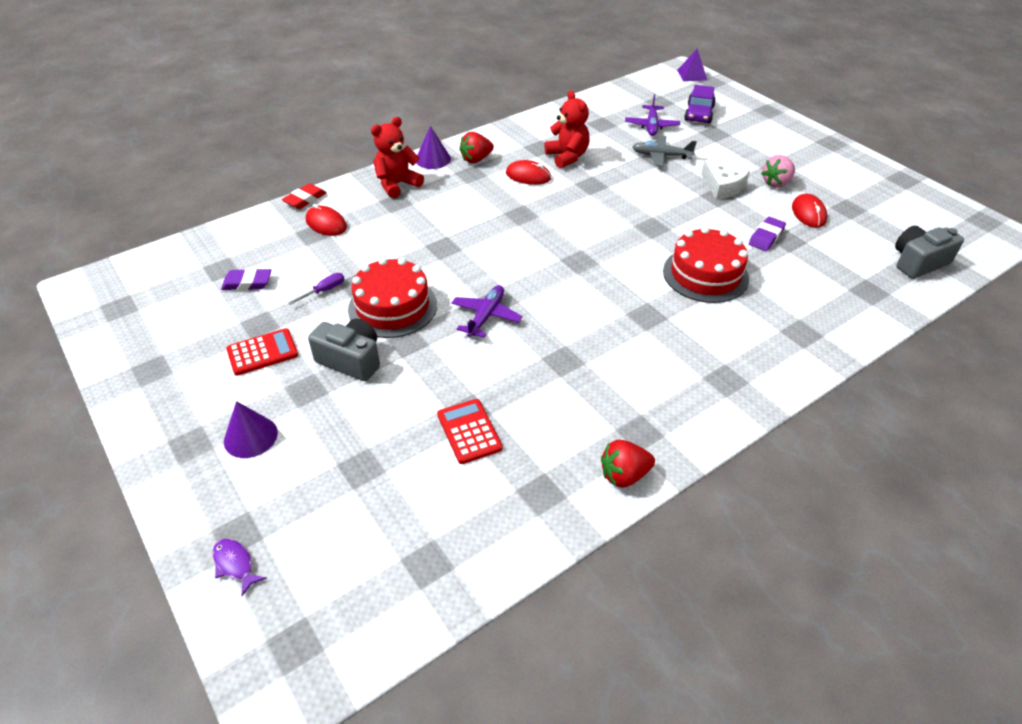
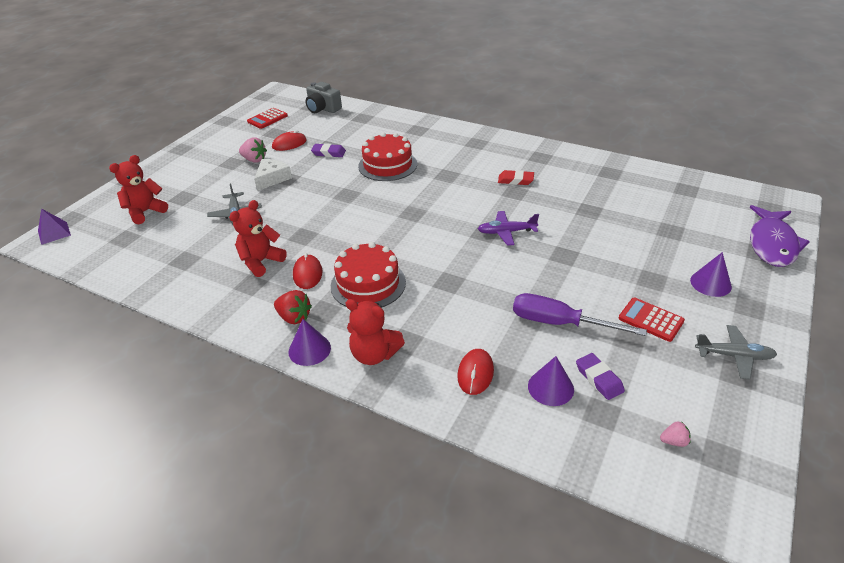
camera: 115 degrees left, 5 degrees down
(158, 291) = (674, 441): none -> pink strawberry
(165, 382) = (734, 356): none -> grey plane
(235, 564) = (772, 244): purple fish -> purple fish, size x2.39
(271, 254) = (550, 387): none -> purple cone
(305, 199) = (449, 416): red eraser -> red eraser (515, 180)
(324, 291) = (560, 323): purple screwdriver -> purple screwdriver, size x2.20
(351, 360) = (607, 272): grey camera -> none
(392, 307) = (539, 277): red cake -> red cake (368, 284)
(469, 431) = (602, 205): red calculator -> red calculator (267, 119)
(624, 475) = (571, 155): red strawberry -> none
(651, 126) = (179, 231): purple plane -> none
(699, 113) = (145, 212): purple car -> red teddy bear

